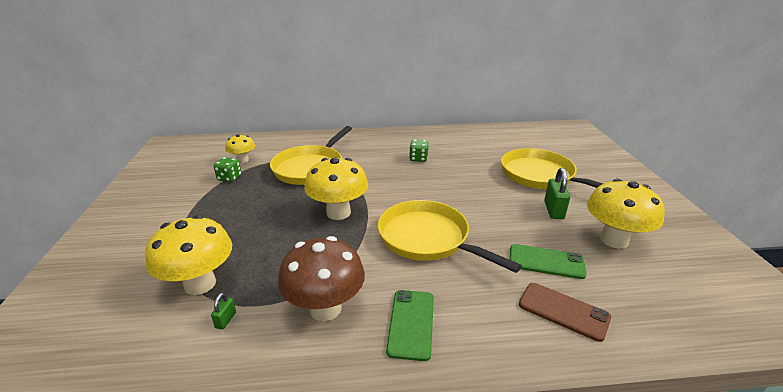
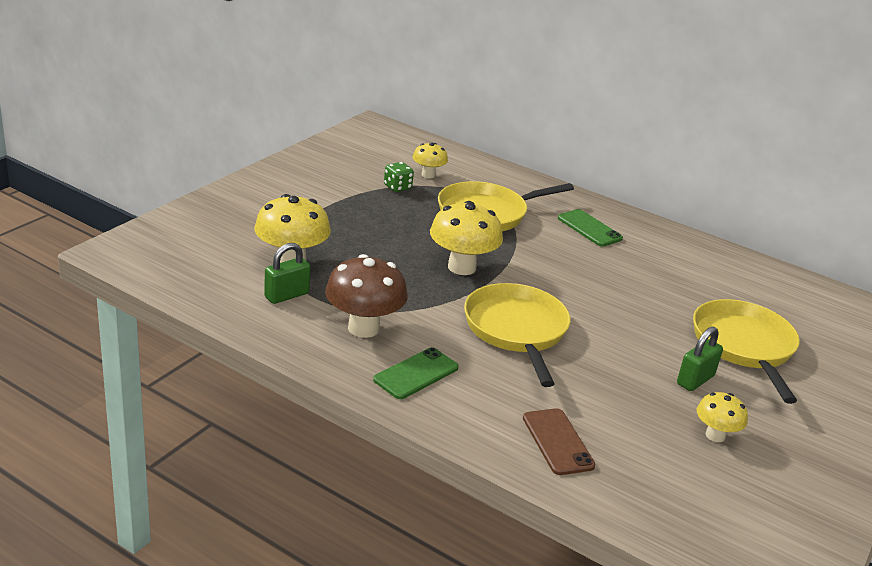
camera: 35 degrees right, 0 degrees up
(226, 320) = (286, 295): green padlock -> green padlock, size x1.90
(418, 159) = (620, 259): green dice -> none
(546, 262) = (605, 407): green phone -> green phone (589, 228)
(614, 240) = (715, 435): yellow mushroom -> yellow mushroom, size x0.57

